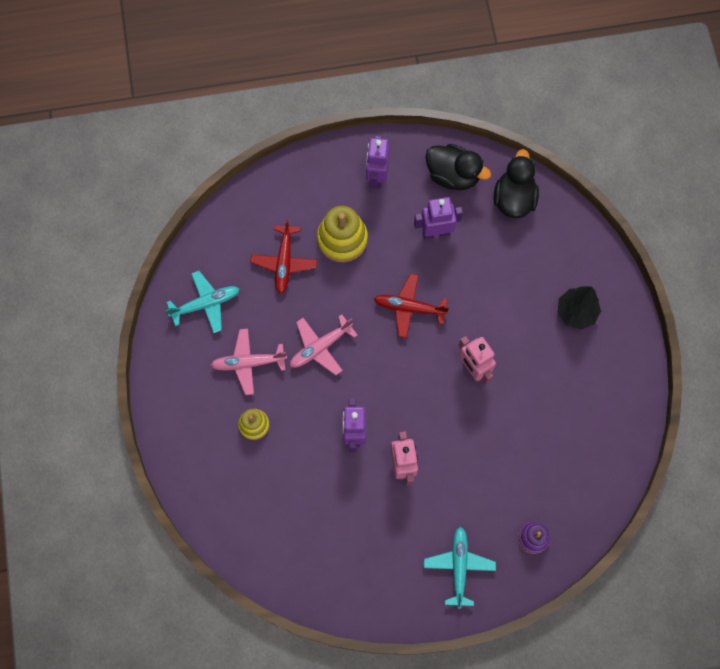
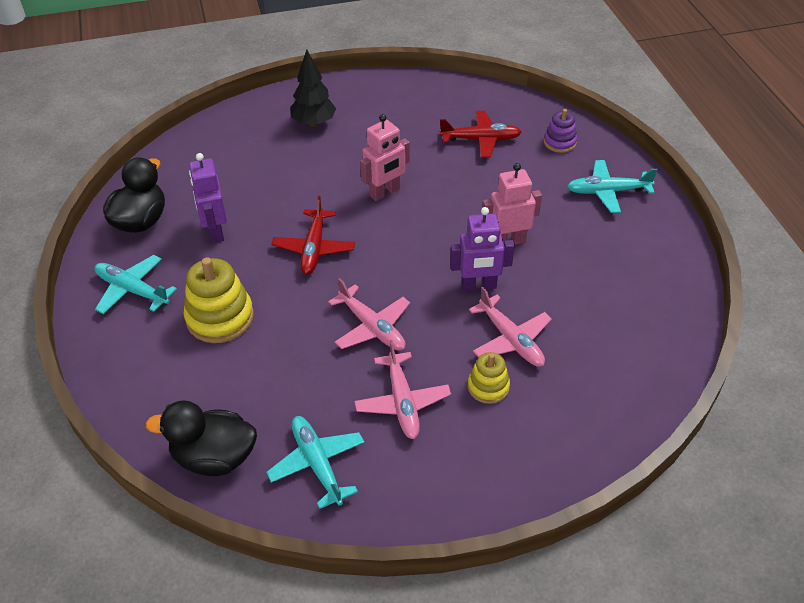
camera: 95 degrees left, 25 degrees down
(284, 262) = (251, 376): red plane -> red plane (480, 139)
(296, 448) = (510, 339): none -> pink plane
(376, 176) = (133, 290): purple robot -> turquoise plane
(514, 199) = (177, 171): black duck -> black duck (214, 457)

